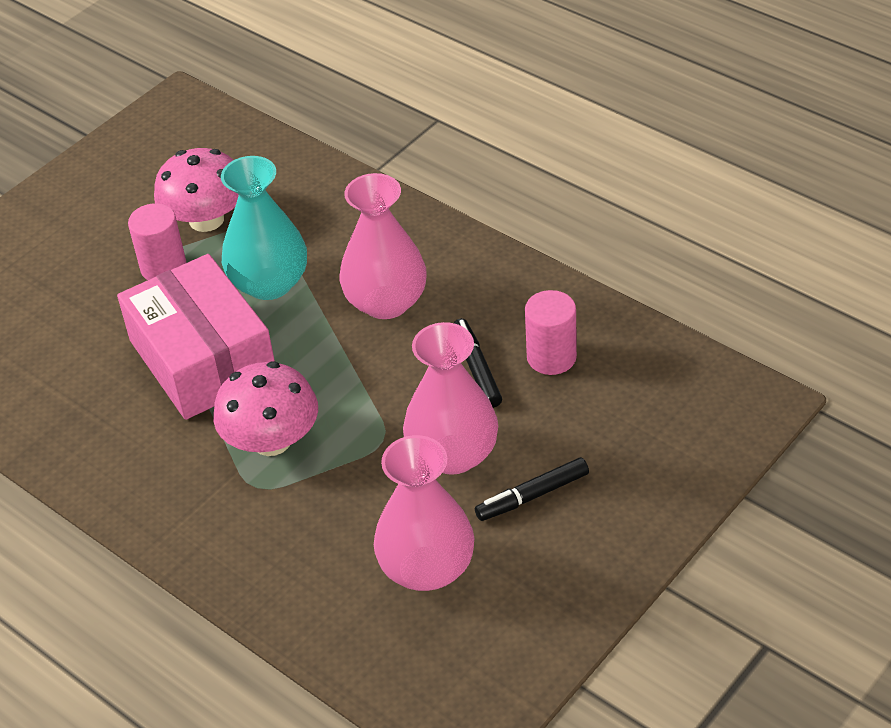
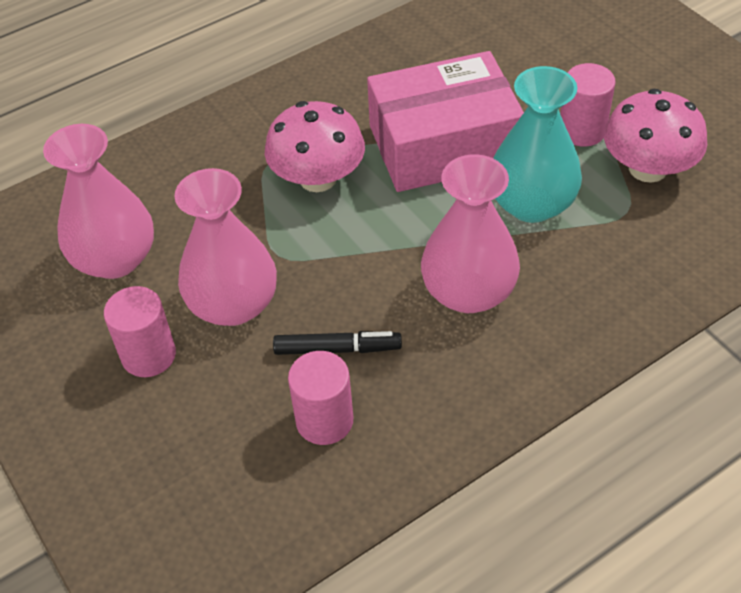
camera: 105 degrees right, 5 degrees up
(532, 496) = (148, 355): black marker -> pink cylinder

